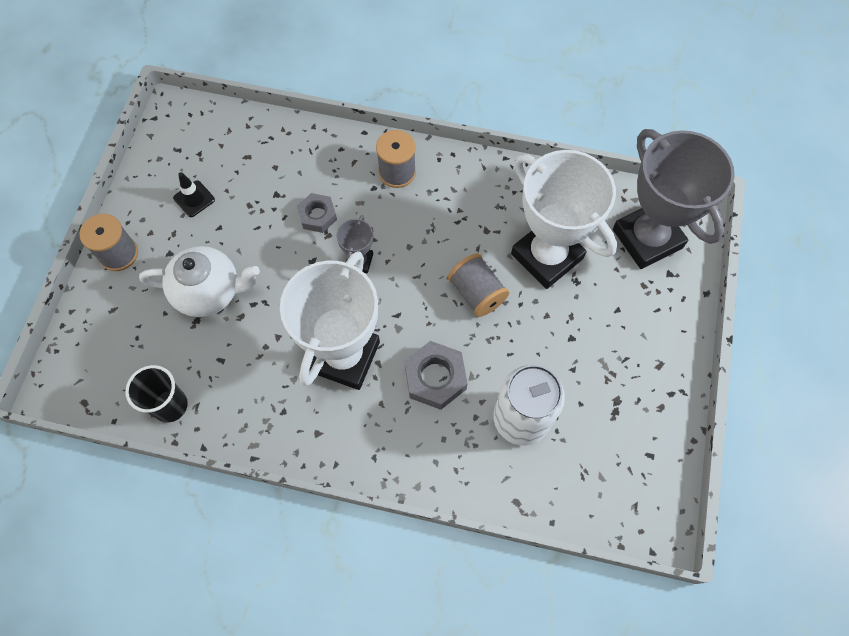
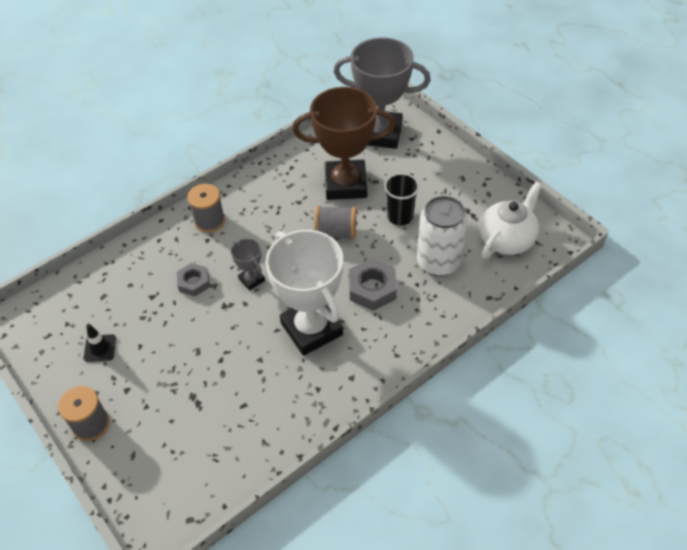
camera: 50 degrees left, 15 degrees down
(170, 405) = (248, 459): black cup -> black cup (400, 216)
(209, 292) = (184, 381): white teapot -> white teapot (506, 240)
(547, 256) = (345, 184): white trophy -> brown trophy

